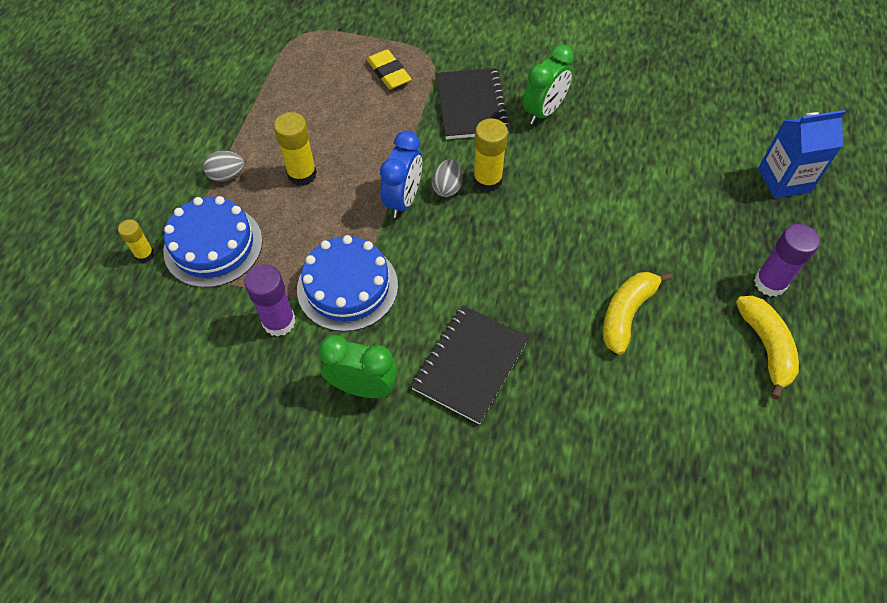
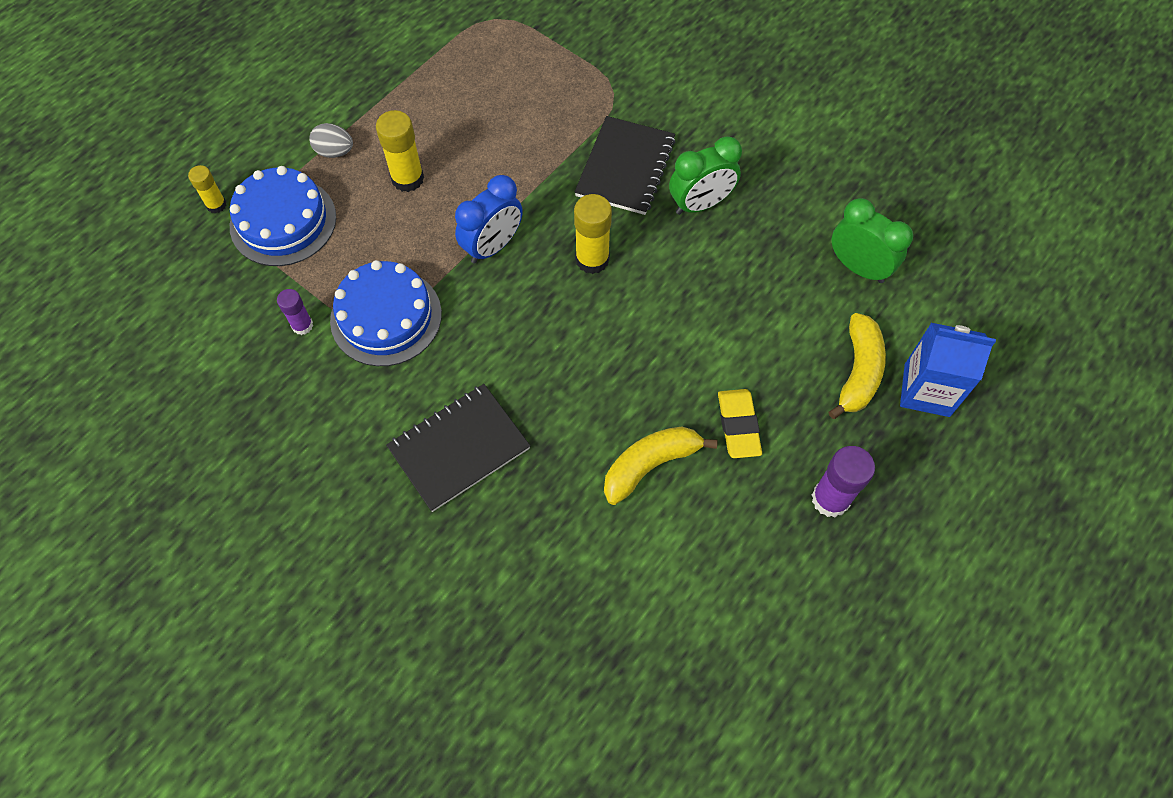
camera: 25 degrees right, 5 degrees up
(279, 322) = (302, 325): purple glue stick -> purple glue stick, size x0.61
(363, 387) = (343, 425): green clock -> green clock (858, 267)
(389, 73) = (559, 97): yellow eraser -> yellow eraser (738, 425)
(447, 187) = (545, 251): grey egg -> none
(766, 347) = (778, 566): yellow banana -> yellow banana (858, 372)

